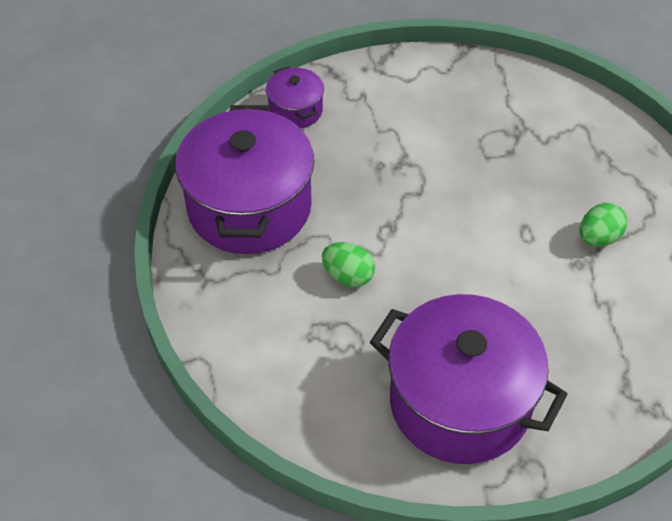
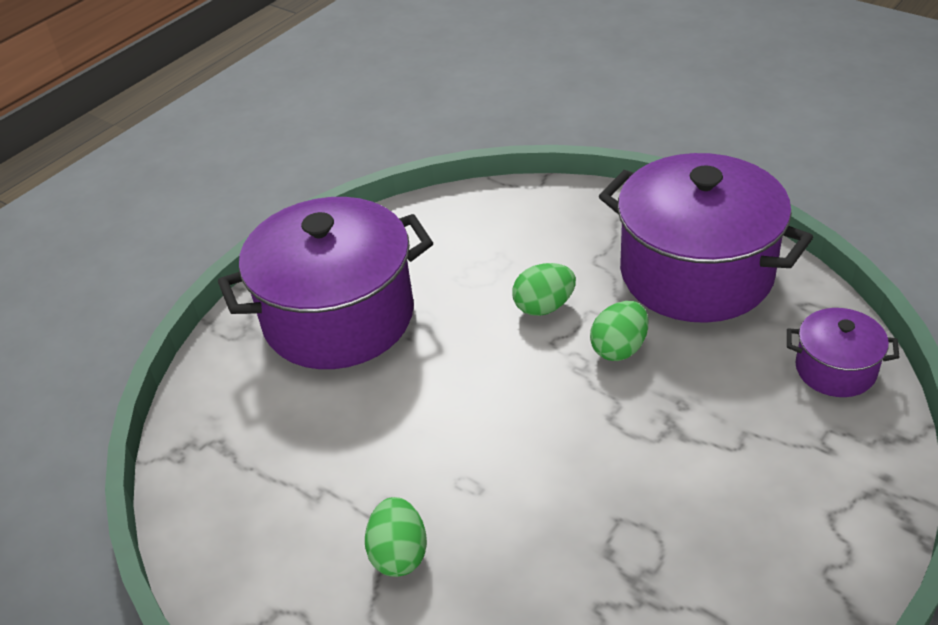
camera: 130 degrees right, 10 degrees down
(357, 215) = (619, 348): none -> green egg

